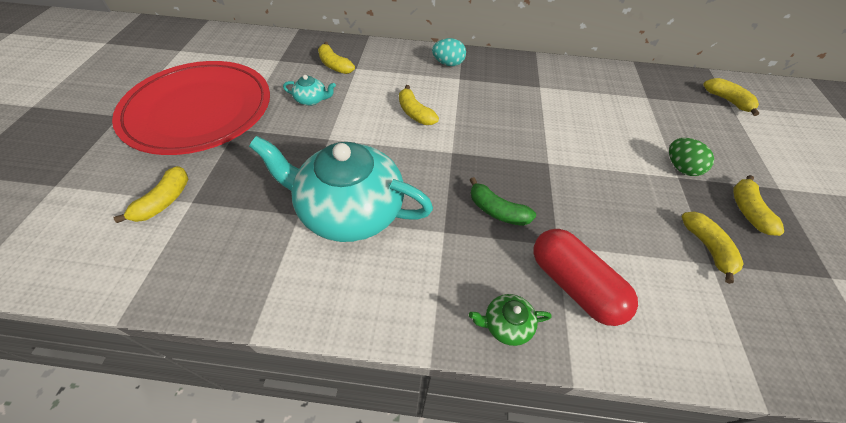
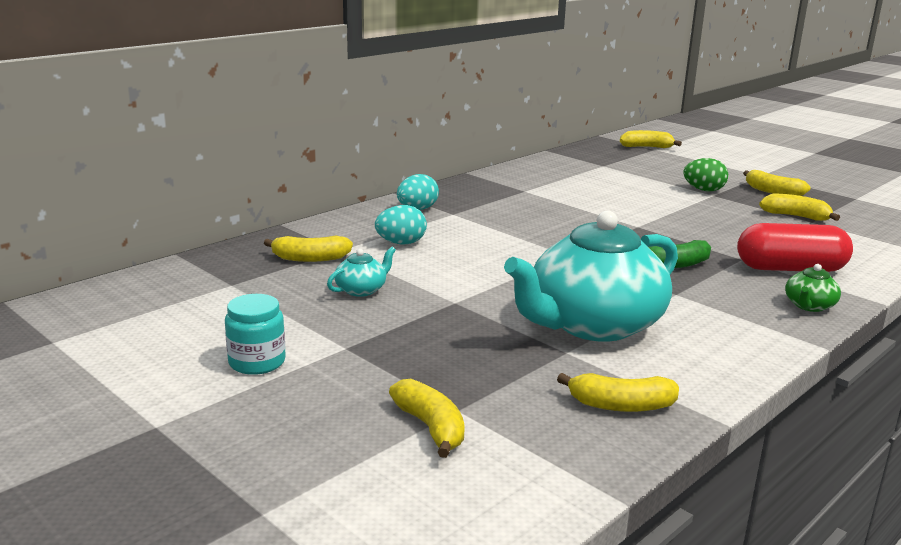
camera: 50 degrees left, 30 degrees down
(199, 110) = (257, 362): red plate -> turquoise jar
(390, 82) = (401, 243): none -> turquoise egg
(415, 113) = (479, 249): yellow banana -> yellow banana (621, 405)

